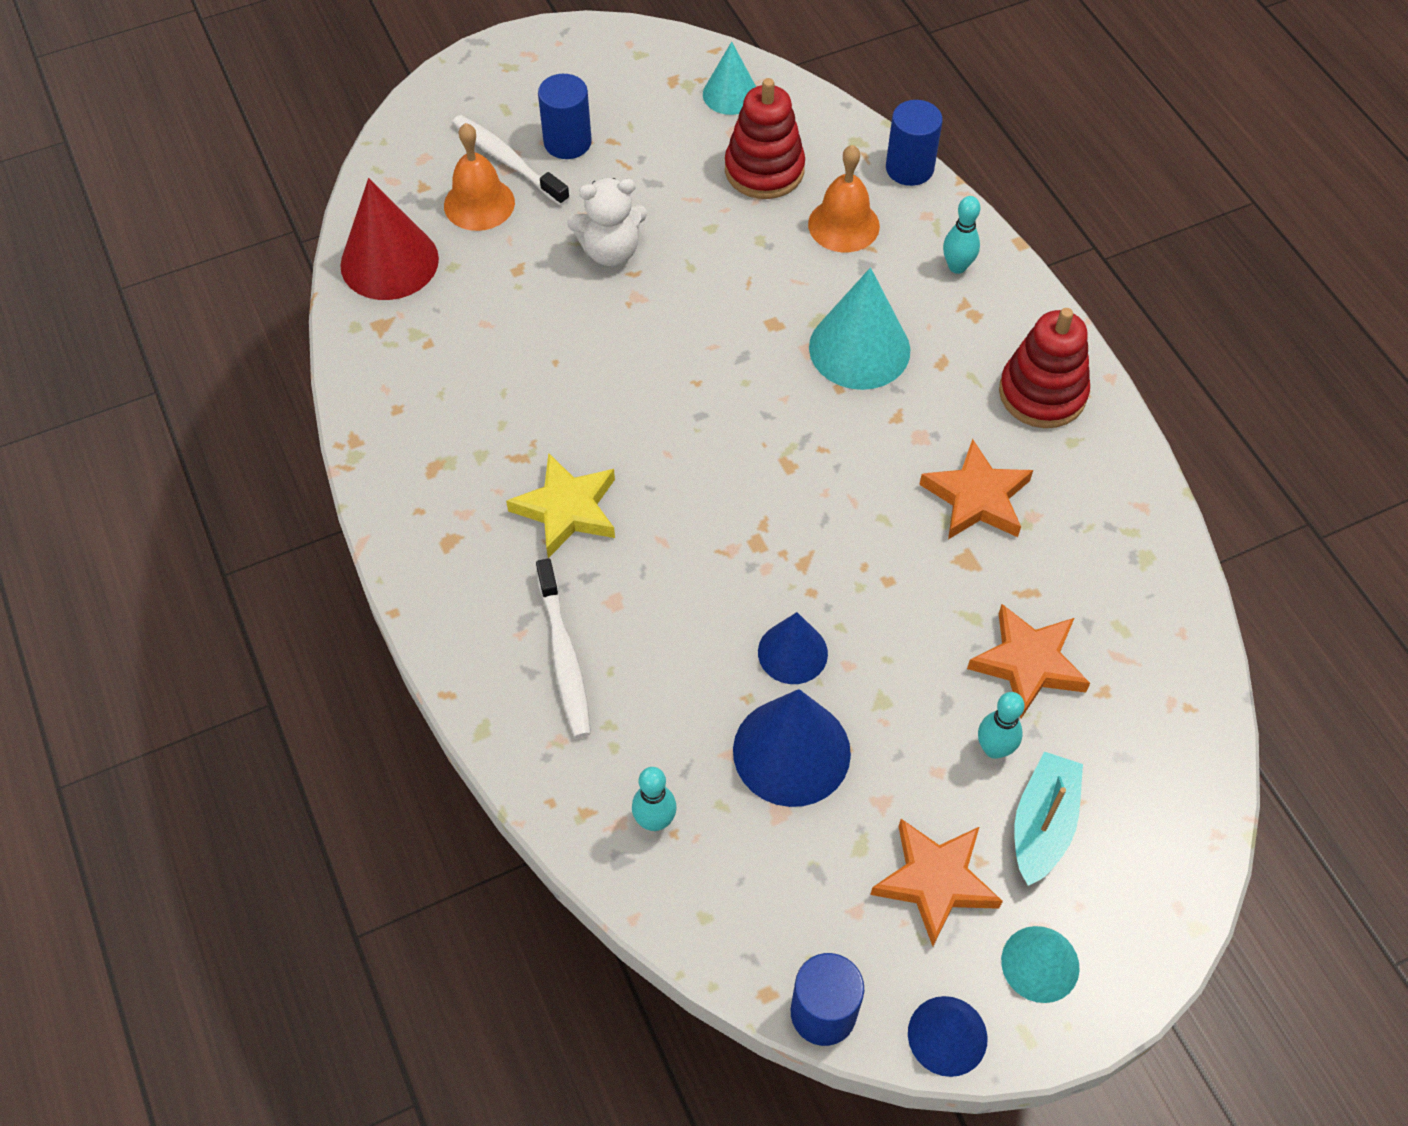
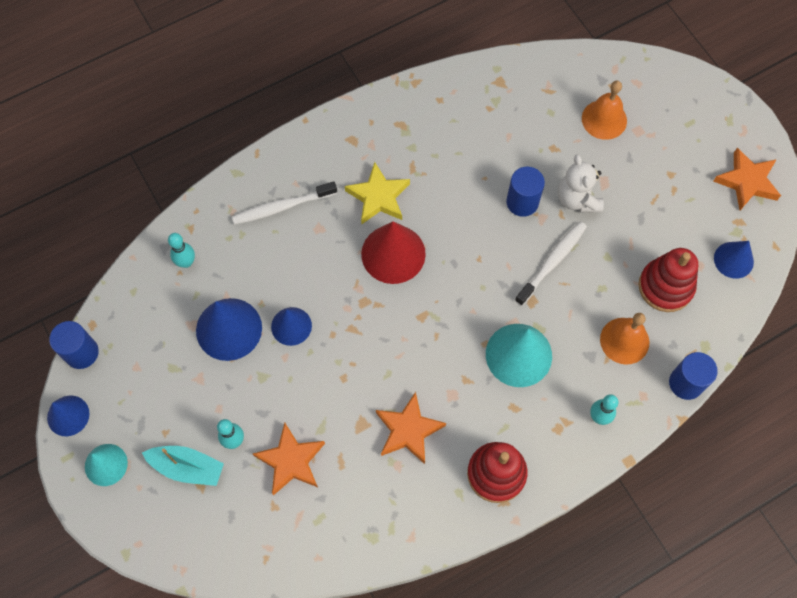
camera: 85 degrees right, 10 degrees up
(389, 262) = (548, 78): red cone -> red cone (393, 254)
(507, 161) = (644, 130): white toothbrush -> white toothbrush (552, 262)
(567, 142) = (667, 163): blue cylinder -> blue cylinder (522, 202)
(730, 94) = (733, 260): turquoise cone -> blue cone
(935, 881) = (153, 408): orange star -> orange star (747, 182)

